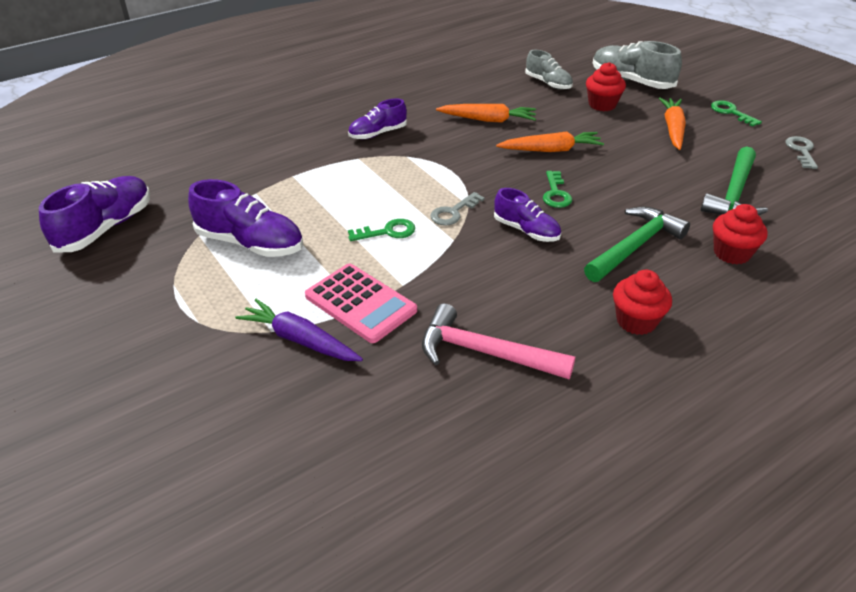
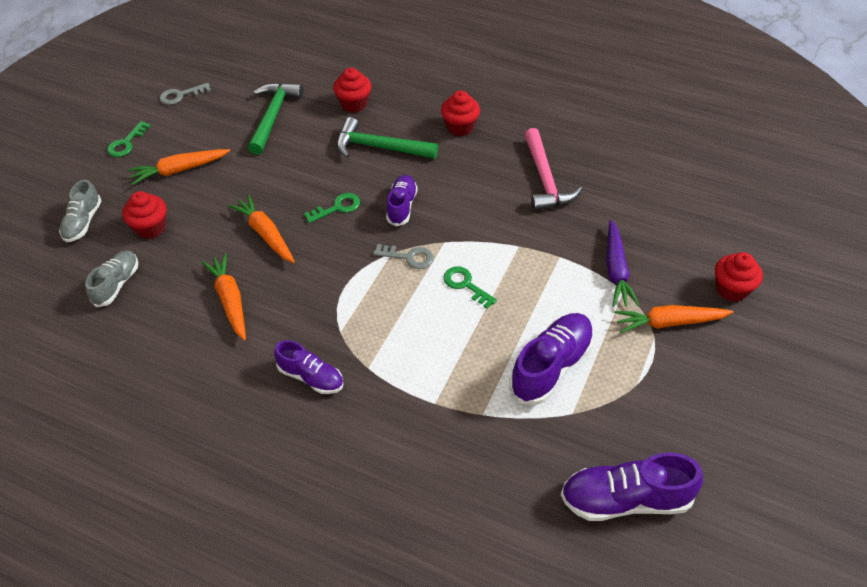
camera: 120 degrees left, 10 degrees up
(172, 423) = (731, 289): none -> red cupcake
(199, 342) = (669, 322): none -> orange carrot
(250, 243) = (551, 367): purple shoe -> purple shoe turned 45 degrees clockwise
(360, 303) = (556, 258): pink calculator -> none
(631, 81) = (83, 222): grey shoe -> grey shoe, size x0.63
(734, 194) = (273, 116): green hammer -> green hammer turned 75 degrees counterclockwise

